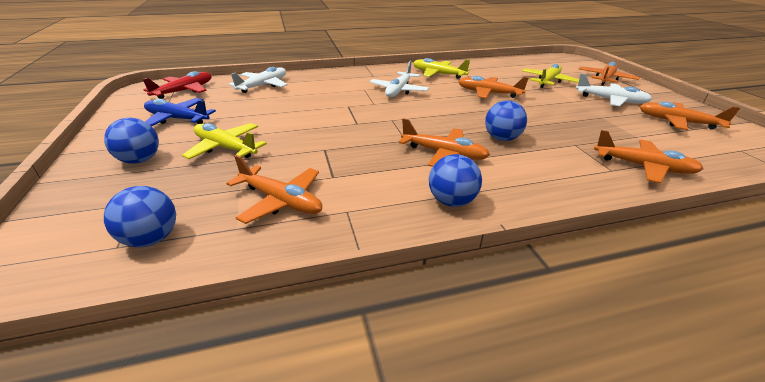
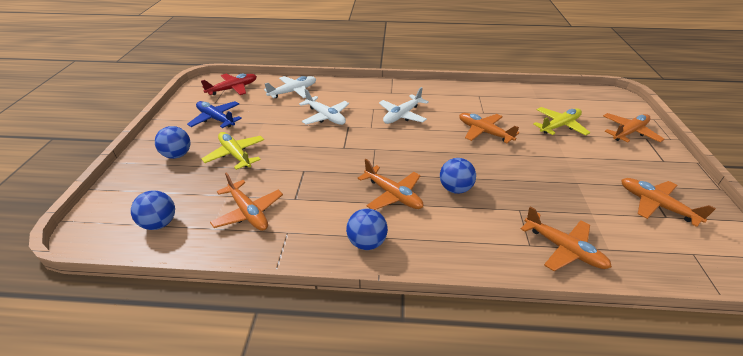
camera: 20 degrees right, 5 degrees up
(438, 74) = (453, 99): yellow plane -> none
(611, 100) = (607, 163): white plane -> white plane (325, 117)

